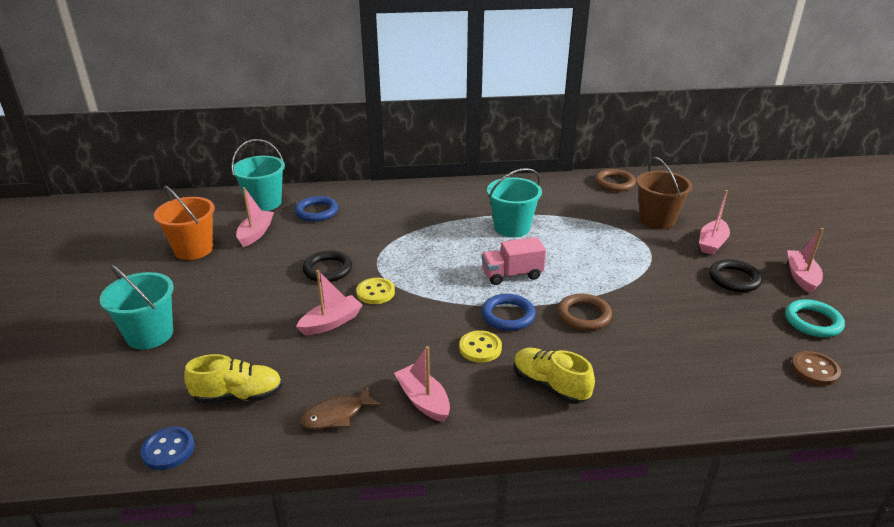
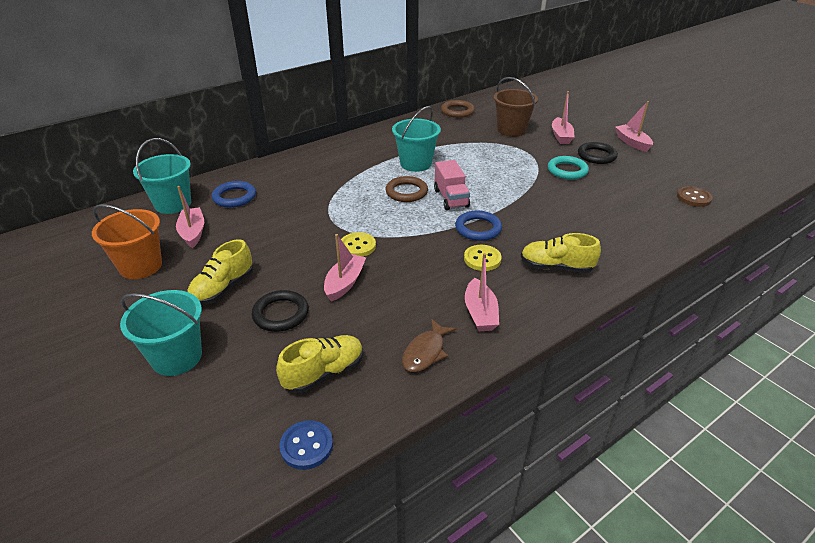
camera: 30 degrees left, 5 degrees up
(233, 291) = (223, 289): none -> yellow shoe
(327, 269) = (296, 242): black ring -> black ring (281, 314)
(423, 400) = (480, 313): pink boat -> pink boat turned 120 degrees counterclockwise
(512, 275) = (451, 198): pink truck -> pink truck turned 60 degrees counterclockwise
(584, 315) = (529, 210): brown ring -> brown ring (406, 192)
(813, 321) = (664, 169): turquoise ring -> turquoise ring (567, 170)

